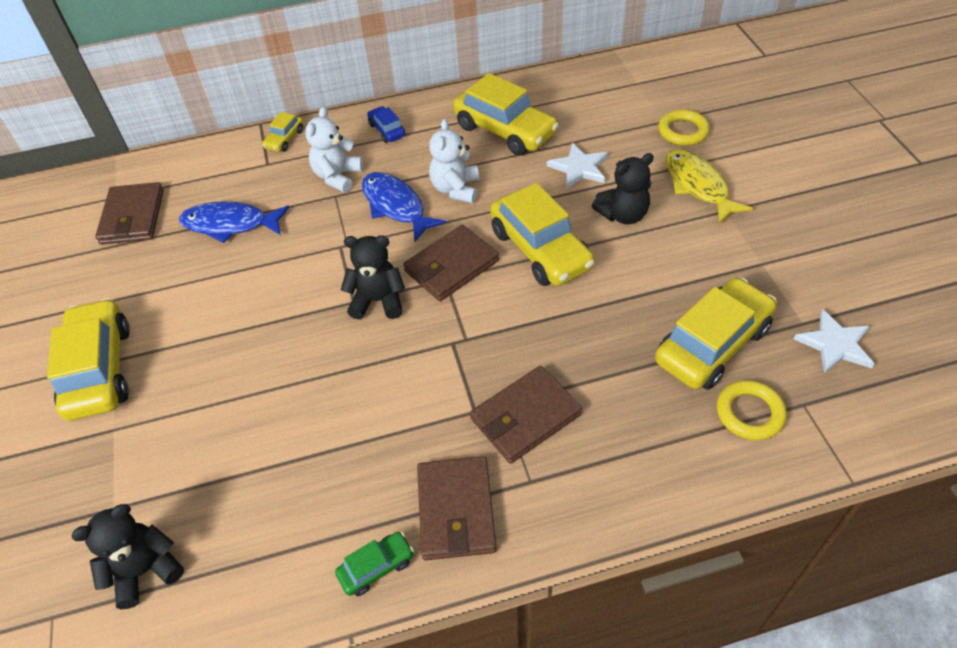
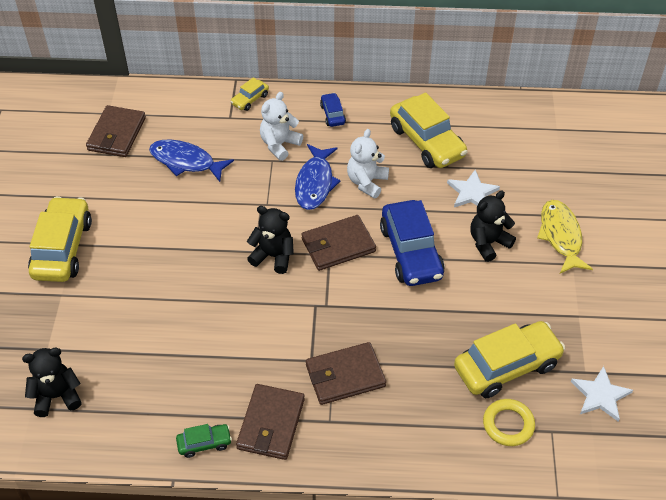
camera: 15 degrees right, 0 degrees up
(396, 206) = (315, 183): blue fish -> blue fish turned 150 degrees counterclockwise
(540, 249) = (411, 252): yellow car -> blue car
(623, 215) = (488, 243): black teddy bear -> black teddy bear turned 150 degrees clockwise
(683, 131) = (572, 185): yellow ring -> none

